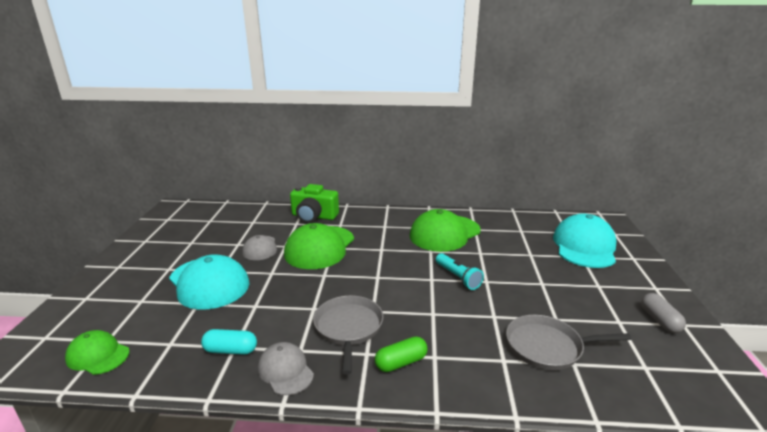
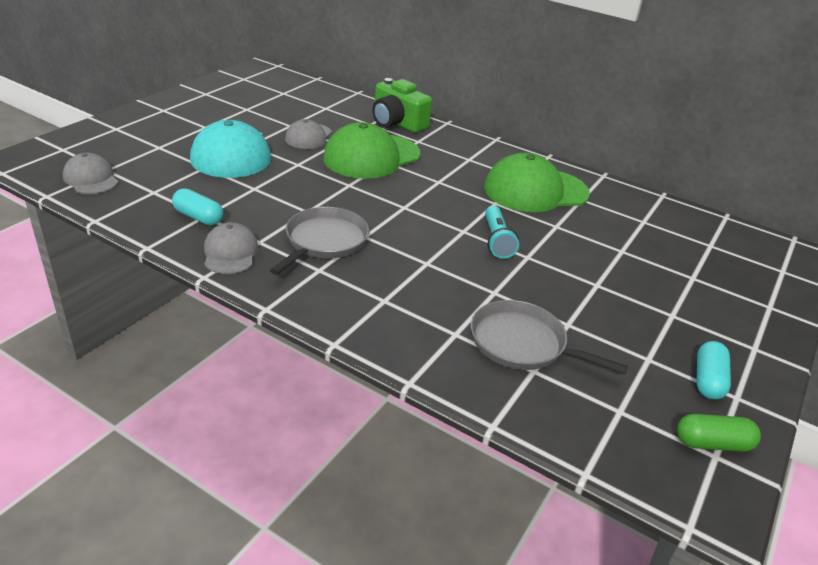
camera: 25 degrees right, 10 degrees up
(98, 355) = (91, 178): green cap -> grey cap
(401, 363) = (344, 291): green capsule -> green capsule (712, 443)
(584, 246) = (713, 268): turquoise cap -> none
(660, 320) = (708, 380): grey capsule -> turquoise capsule

